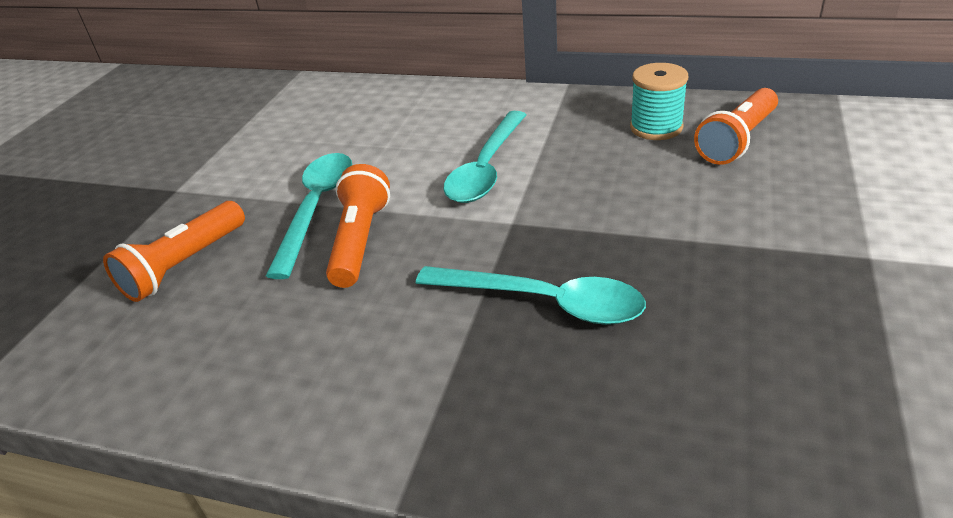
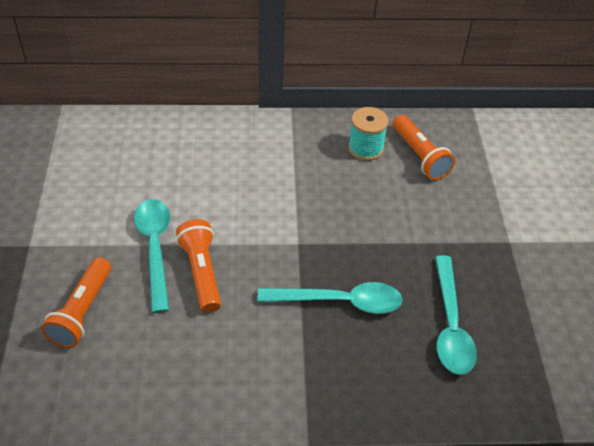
camera: 25 degrees left, 10 degrees up
(486, 168) = (263, 198): turquoise spoon -> turquoise spoon (450, 325)
(737, 140) = (419, 156): orange flashlight -> orange flashlight turned 45 degrees counterclockwise

